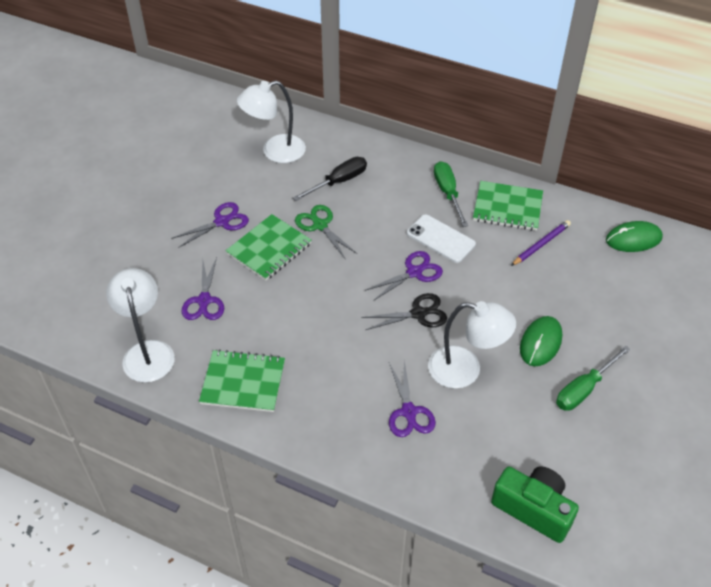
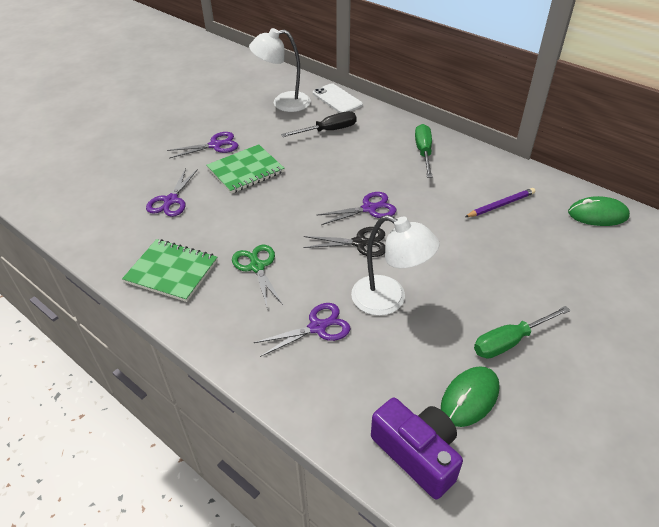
camera: 15 degrees right, 5 degrees down
(147, 352) = (102, 232): white lamp -> none
(320, 225) = (298, 160): green scissors -> green scissors (257, 267)
(409, 412) = (317, 327): purple scissors -> purple scissors turned 120 degrees counterclockwise
(440, 239) = (404, 186): white phone -> white phone (337, 99)
(507, 207) = (476, 171): green notebook -> none
(533, 509) = (417, 454): green camera -> purple camera
(540, 343) = (475, 289): green mouse -> green mouse (469, 398)

